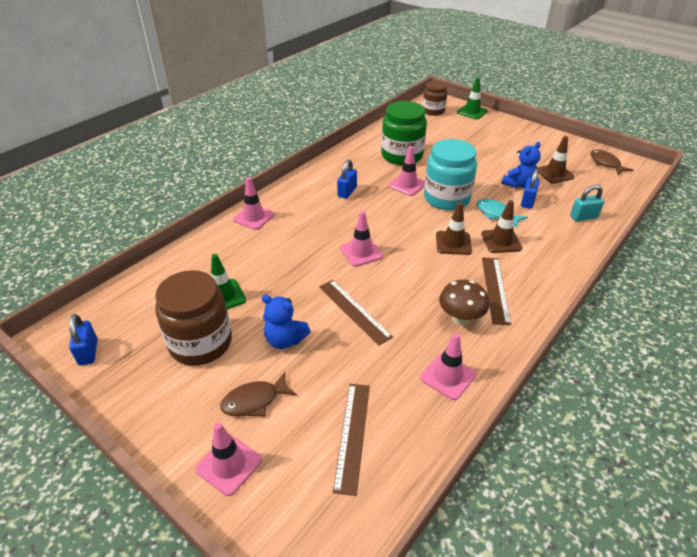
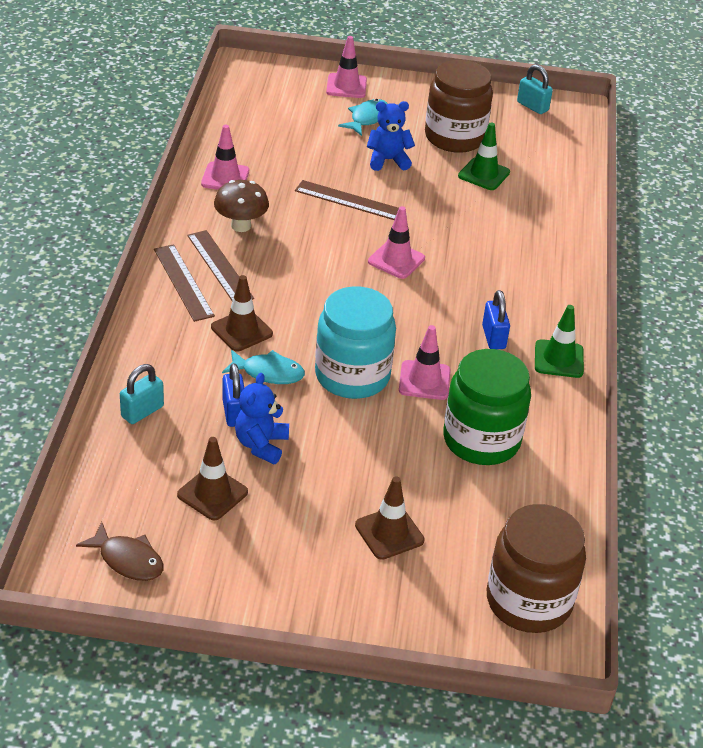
camera: 145 degrees right, 0 degrees up
(88, 352) = (532, 106): blue padlock -> turquoise padlock
(254, 217) = (562, 260): pink traffic cone -> none
(254, 401) = (367, 118): brown fish -> turquoise fish
(352, 435) = (275, 122): brown ruler -> brown ruler (183, 282)
(433, 111) = (528, 601): brown jar -> brown jar, size x1.62
(453, 243) = (299, 308): brown traffic cone -> brown traffic cone (389, 533)
(472, 112) = (451, 634): green traffic cone -> green traffic cone (559, 359)

